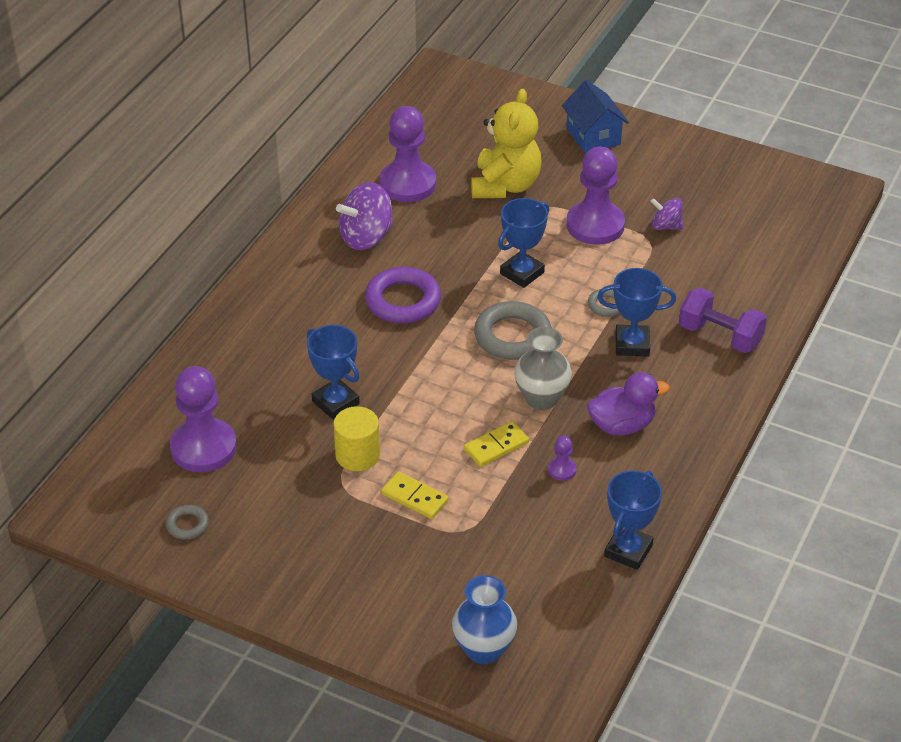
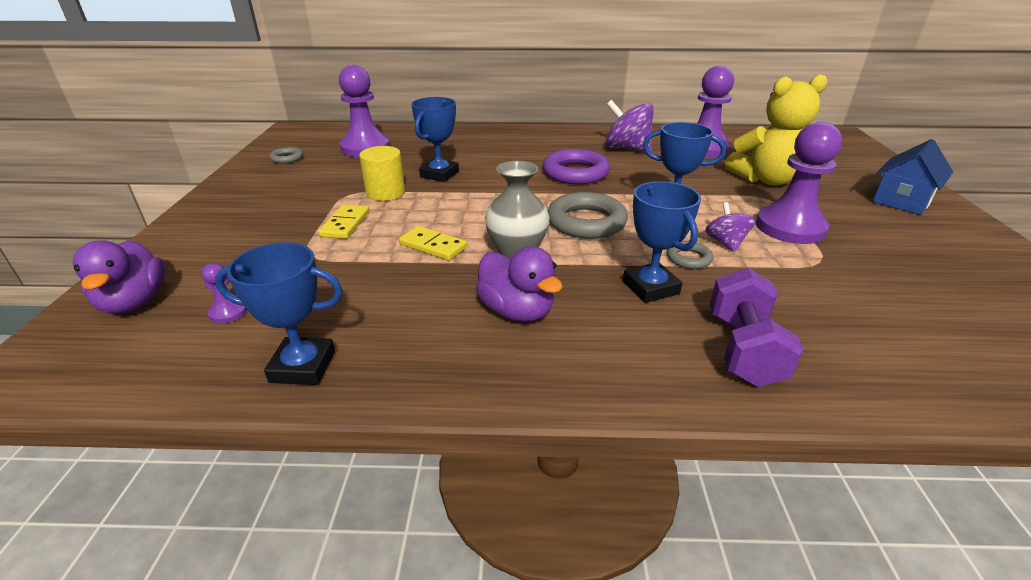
camera: 65 degrees right, 10 degrees down
(484, 649) = (134, 302): blue vase -> purple duck
(562, 470) = (421, 288): purple pawn -> purple pawn (228, 312)
(665, 226) = (859, 266): purple spinning top -> purple spinning top (725, 243)

